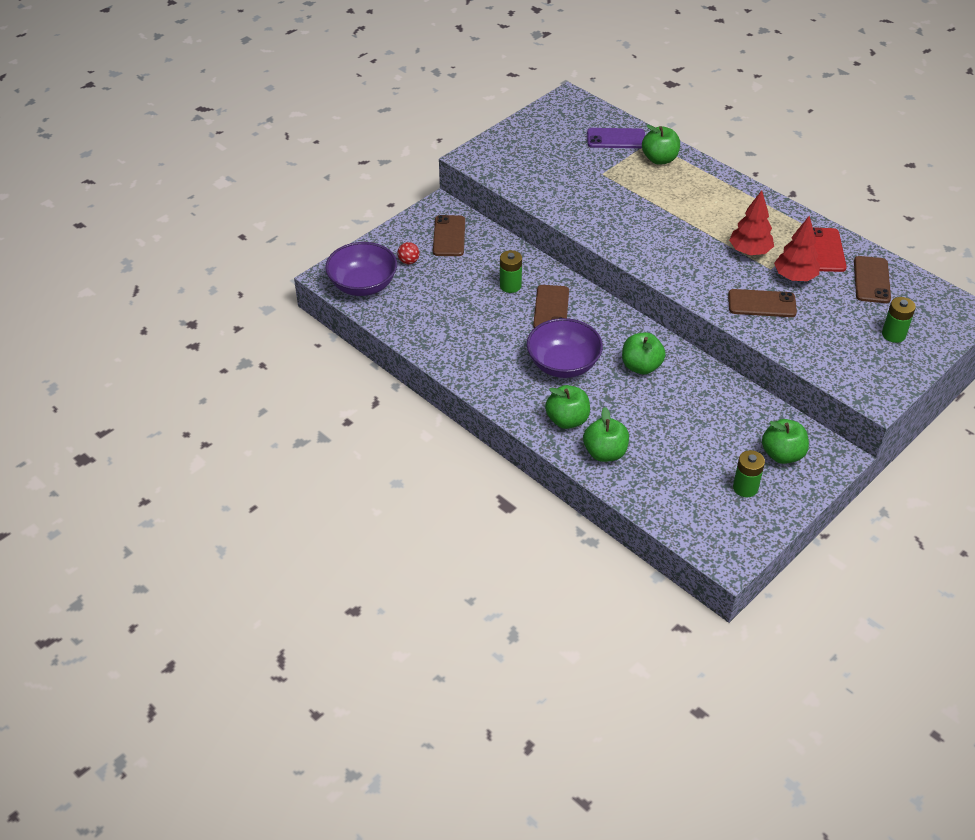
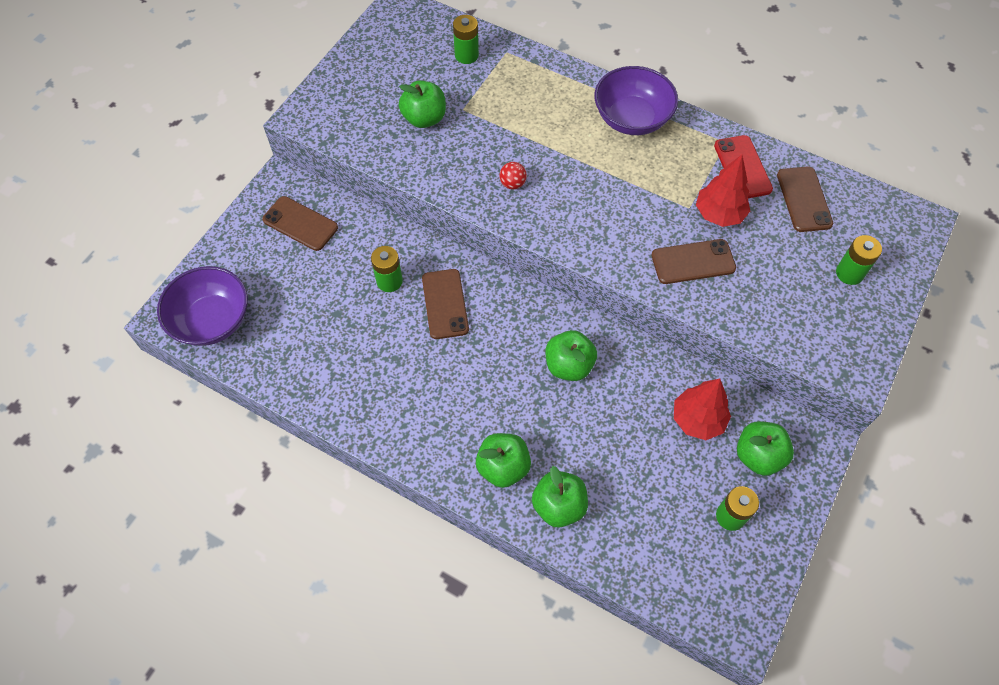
camera: 15 degrees left, 15 degrees up
(409, 261) = (260, 272): red ball -> red ball (512, 184)
(449, 236) = (300, 224): brown phone -> brown phone turned 45 degrees counterclockwise
(563, 364) = (478, 384): purple bowl -> purple bowl (632, 118)
(616, 139) = (466, 55): purple phone -> green battery
(659, 159) = (523, 75): green apple -> green apple (424, 118)
(749, 251) = (659, 188): red tree -> red tree (697, 419)

